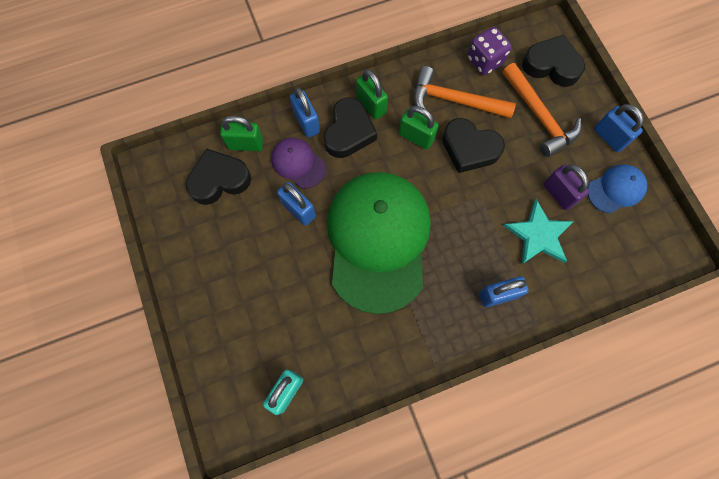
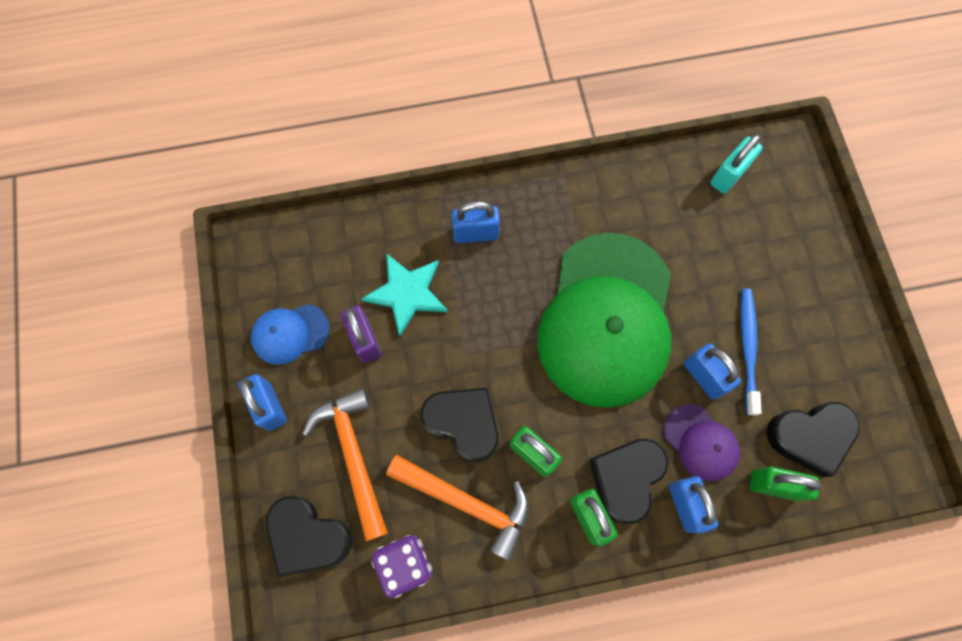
camera: 170 degrees left, 0 degrees up
(266, 236) = (747, 349): none -> blue toothbrush

